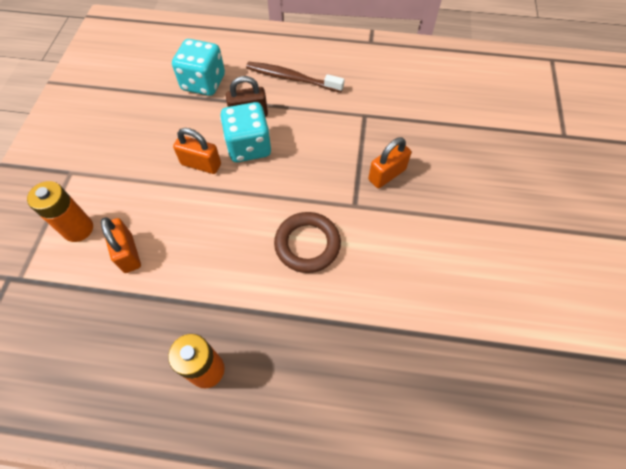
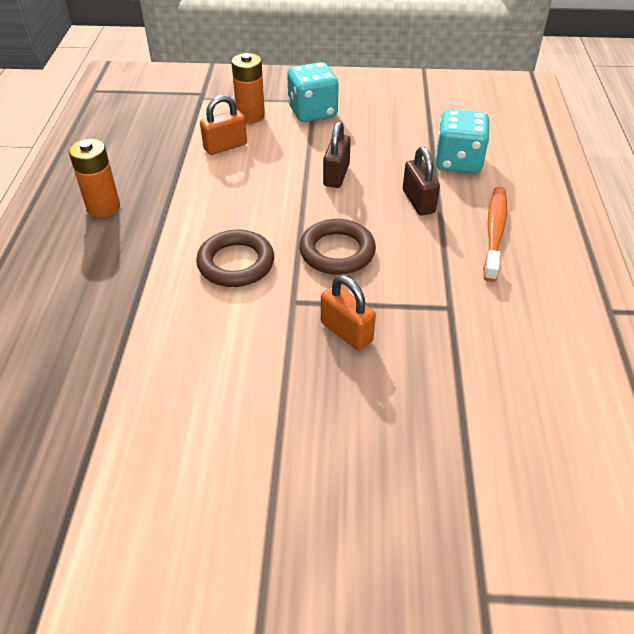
camera: 85 degrees right, 15 degrees down
(201, 164) = (336, 175): orange padlock -> brown padlock
(249, 147) = (368, 206): turquoise dice -> turquoise dice (312, 112)
(292, 78) = (494, 232): brown toothbrush -> orange toothbrush
(301, 172) = (337, 251): none -> brown ring

